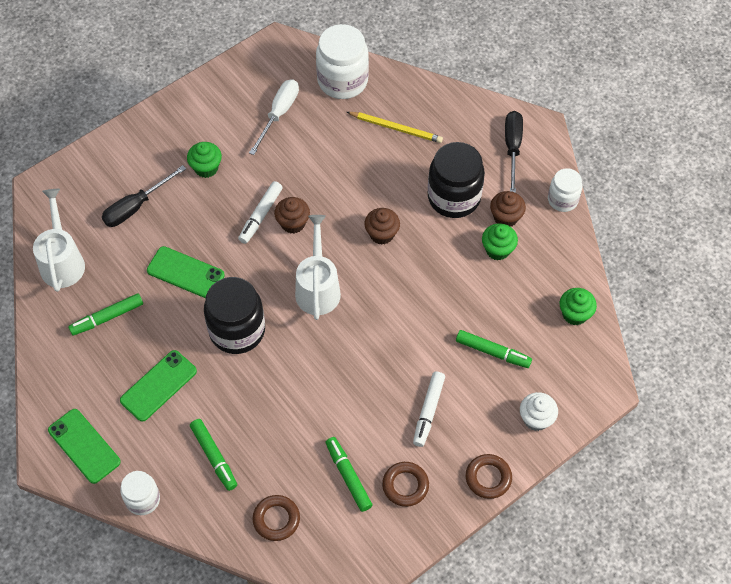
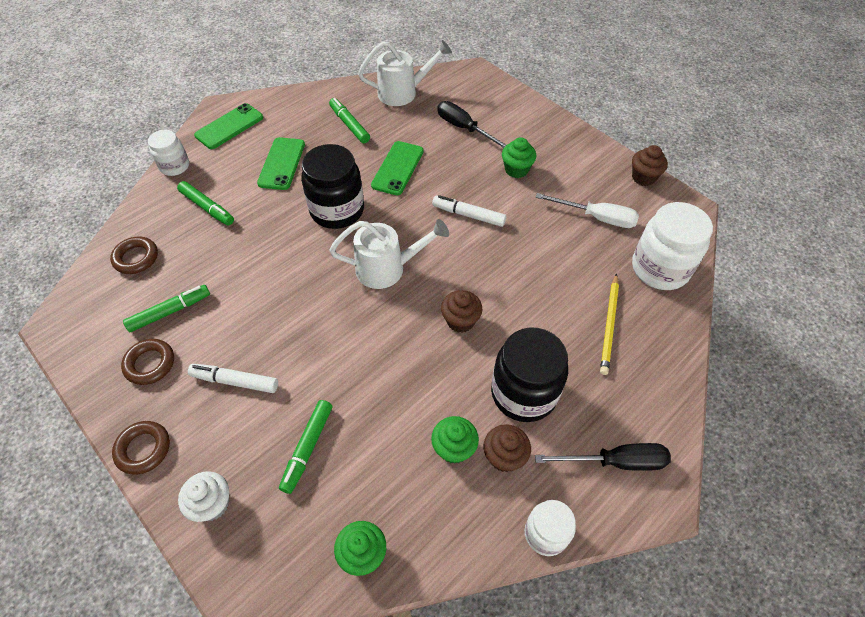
camera: 85 degrees right, 5 degrees down
(158, 386) = (281, 163): green phone -> green phone turned 60 degrees clockwise
(214, 457) = (207, 207): green marker -> green marker turned 105 degrees counterclockwise
(293, 223) = (463, 241): brown cupcake -> brown cupcake (643, 177)

